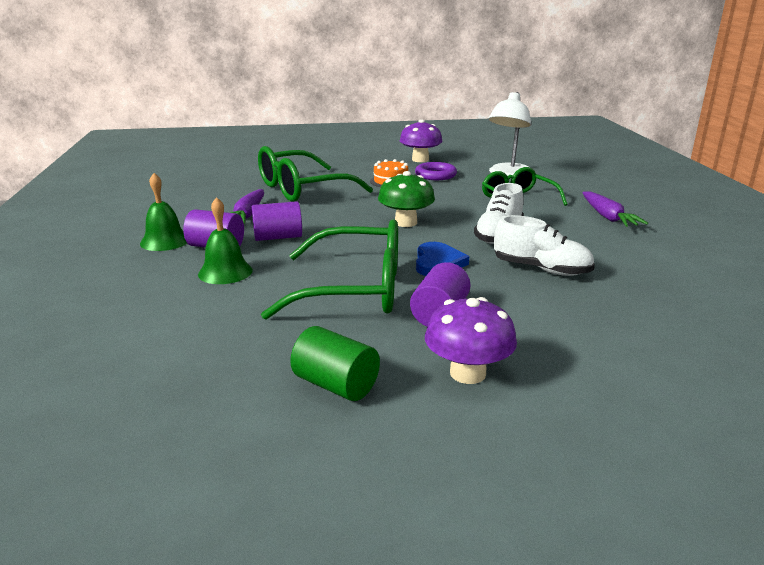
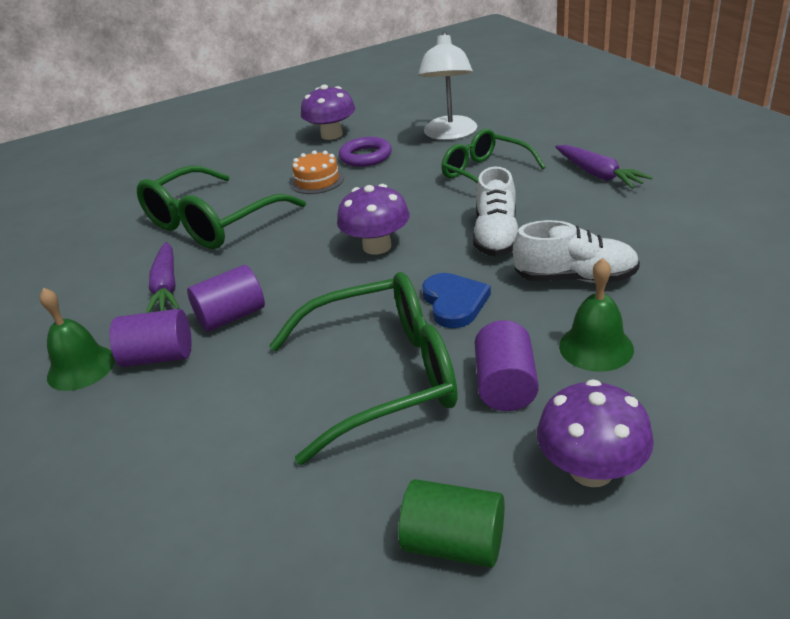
camera: 15 degrees left, 10 degrees up
(225, 272) = (199, 398): green bell -> green bell (596, 347)
(406, 223) = (377, 246): green mushroom -> purple mushroom

